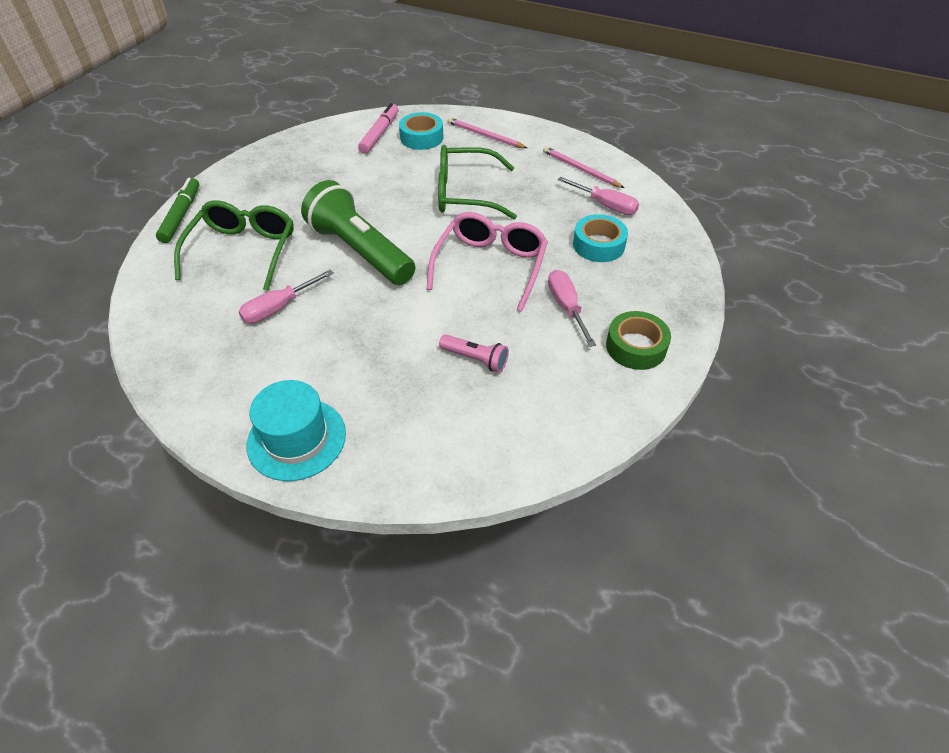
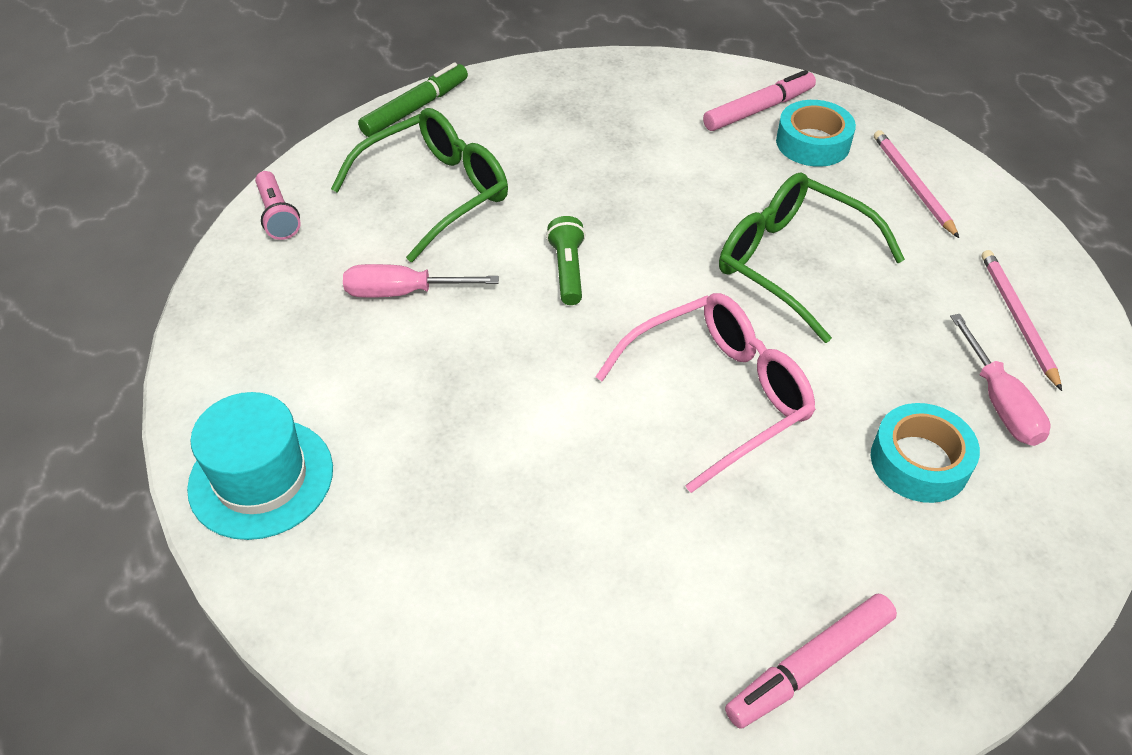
camera: 40 degrees right, 0 degrees up
(360, 251) = (567, 270): green flashlight -> green flashlight, size x0.45
(476, 359) = (561, 521): pink flashlight -> pink flashlight (278, 216)
(566, 307) = (765, 530): pink screwdriver -> none
(636, 347) = (809, 666): green tape -> pink marker

